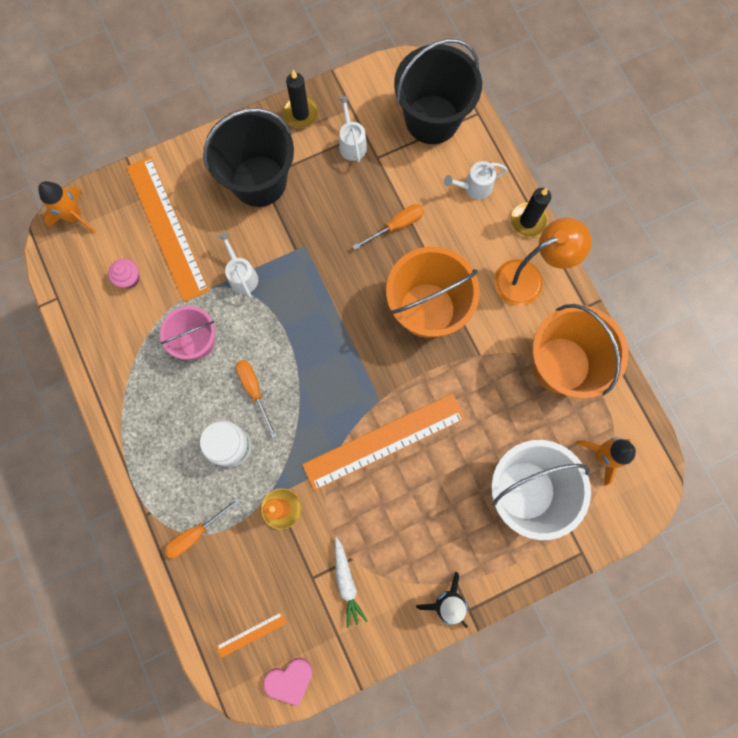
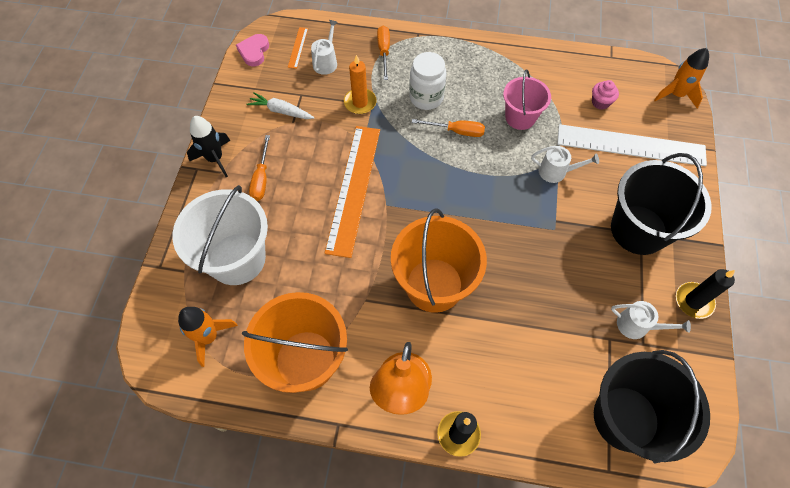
camera: 125 degrees right, 15 degrees down
(167, 228) = (630, 145): orange ruler -> white ruler
(396, 226) = (528, 310): orange screwdriver -> orange screwdriver (261, 178)
(474, 187) = (526, 407): white watering can -> white watering can (326, 62)

